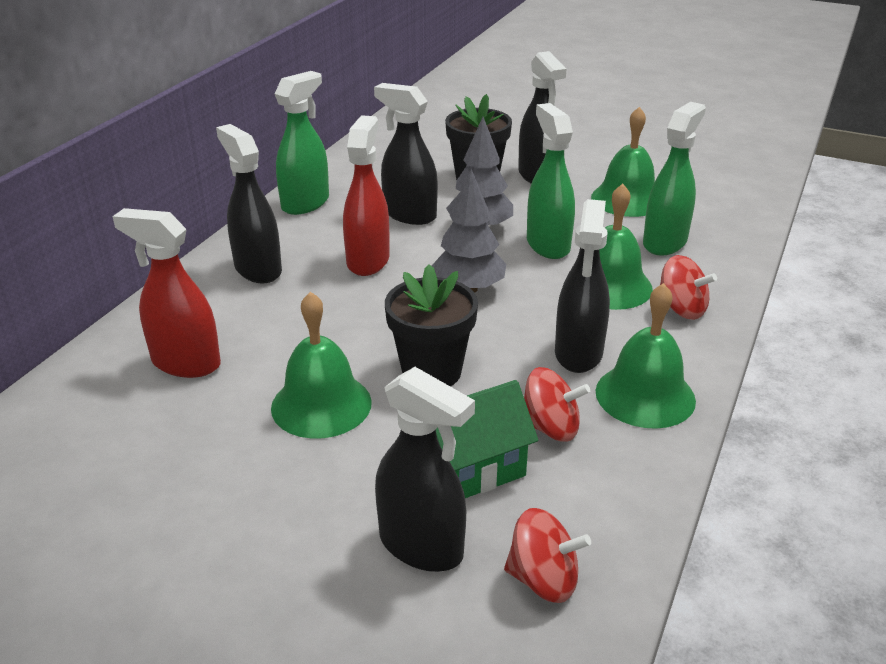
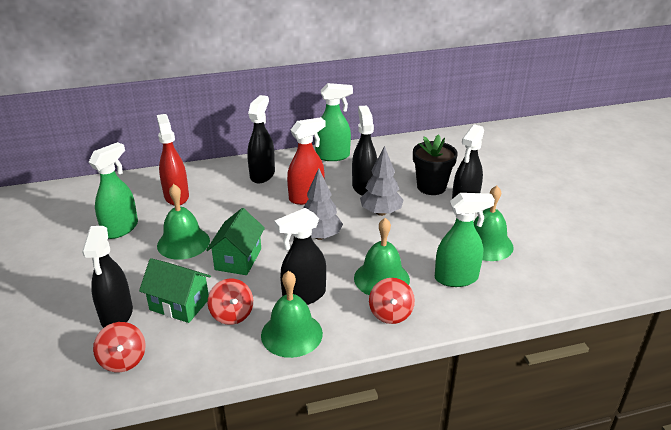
camera: 50 degrees right, 0 degrees up
(431, 372) = (238, 259): black flower pot -> green house
(548, 245) = (395, 240): green spray bottle -> green spray bottle (120, 229)

